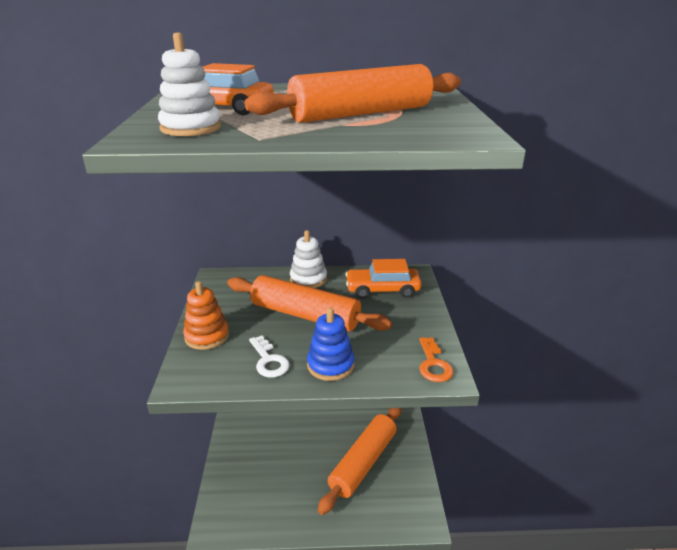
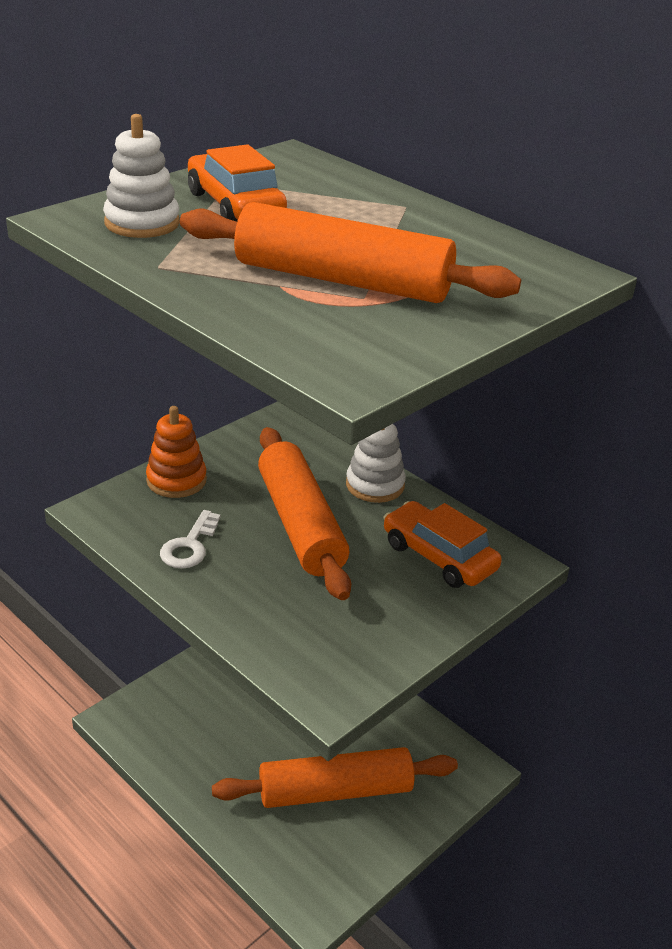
camera: 45 degrees right, 5 degrees up
(330, 365) = (236, 594): blue stacking toy -> none
(433, 364) = (338, 677): orange key -> none

